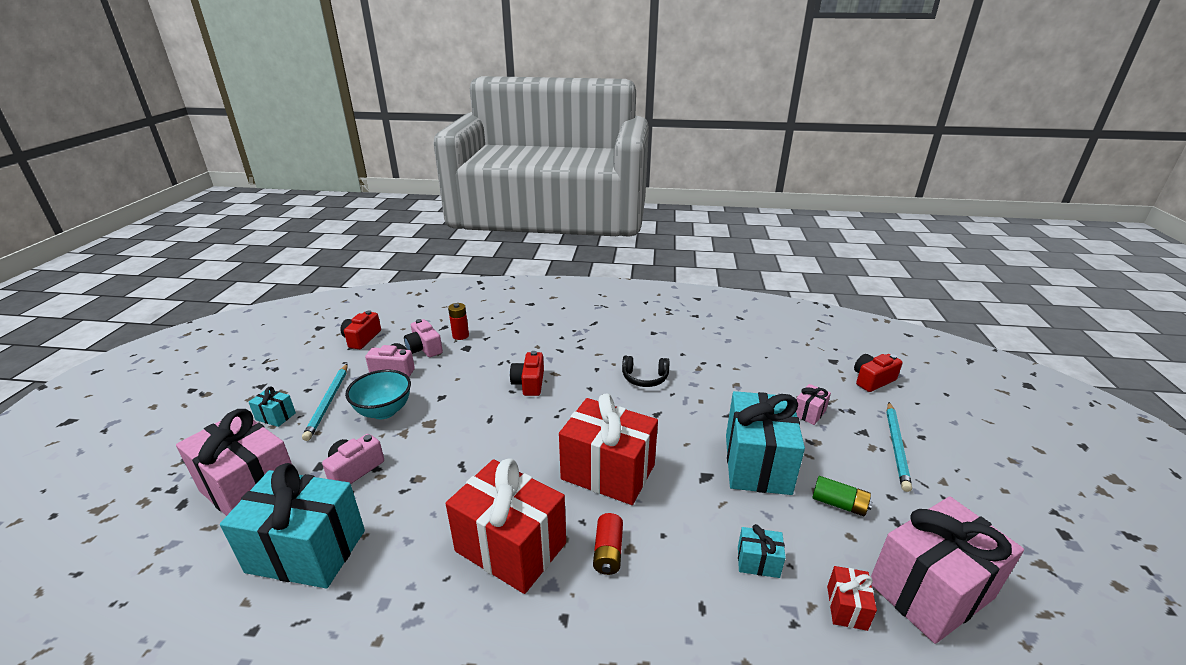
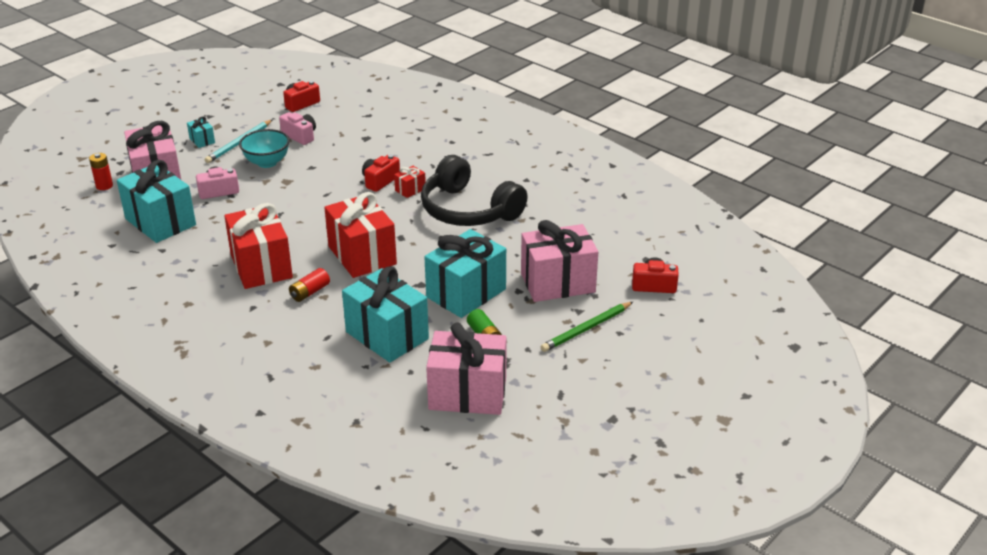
camera: 35 degrees right, 5 degrees up
(424, 348) = (336, 127): pink camera -> none
(460, 335) = (372, 127): red battery -> red battery (104, 186)
(644, 378) = (468, 210): black headphones -> black headphones, size x2.21
(758, 562) = (387, 335): turquoise gift -> turquoise gift, size x2.32
(809, 413) = (557, 283): pink gift -> pink gift, size x2.32
(846, 607) = (405, 375): red gift -> red gift (410, 190)
(896, 447) = (586, 329): turquoise pencil -> green pencil

